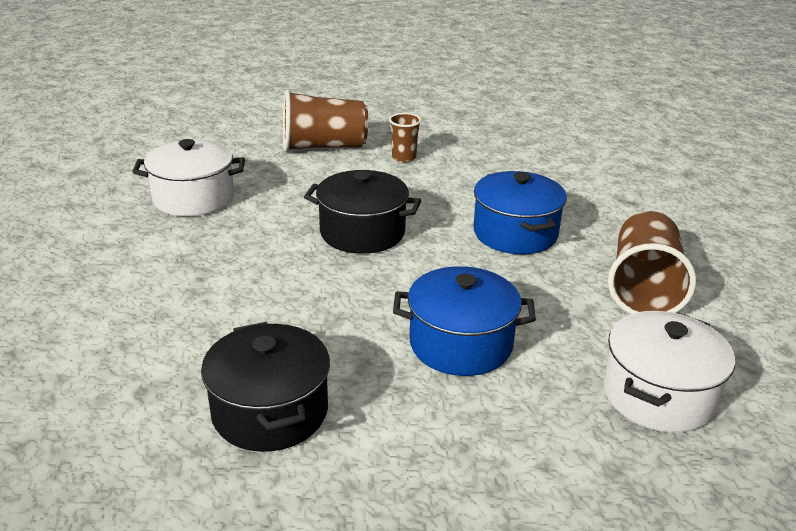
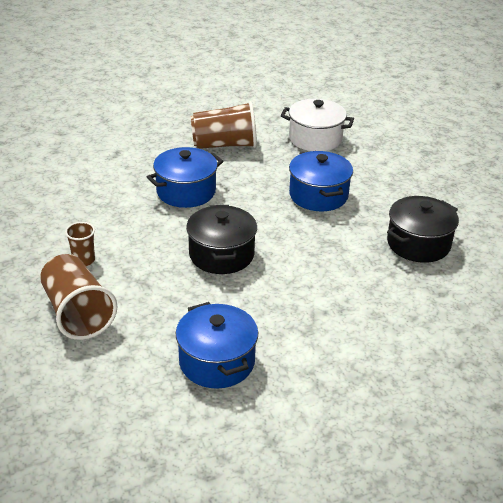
camera: 110 degrees left, 5 degrees up
(194, 198) = (217, 362): white pot -> blue pot

